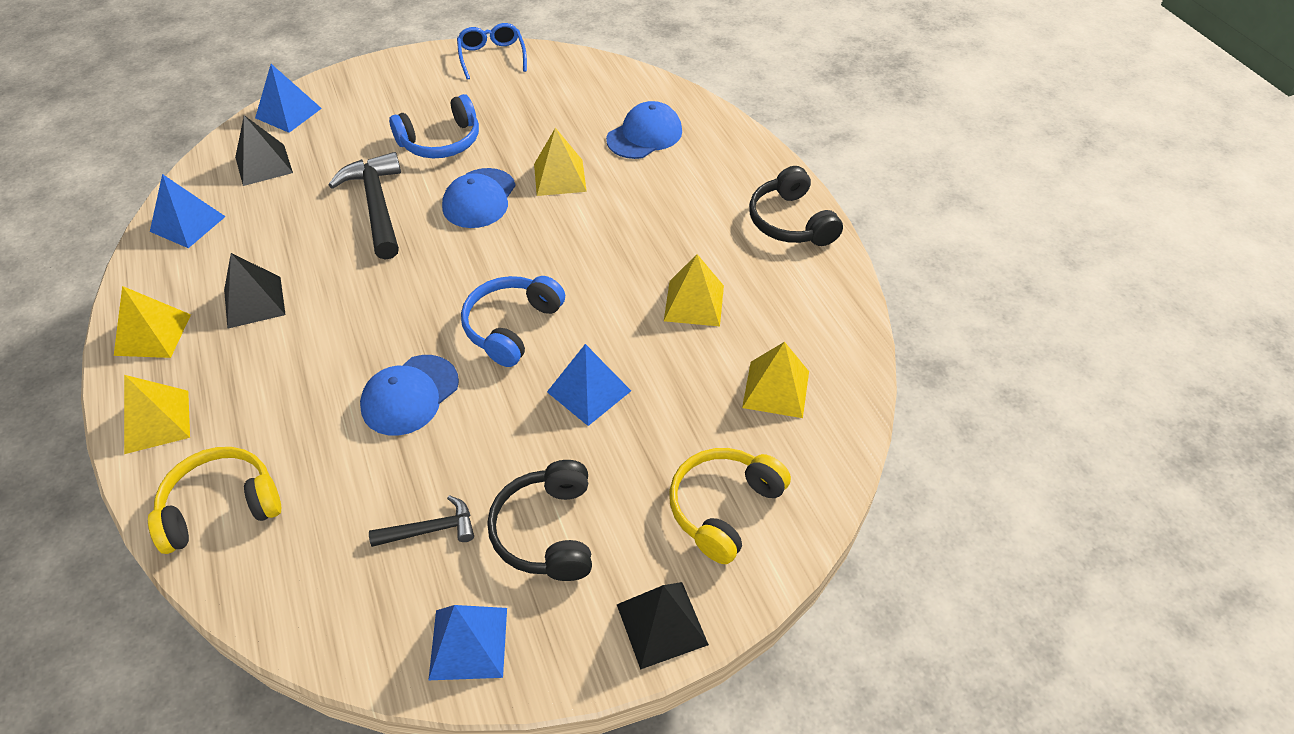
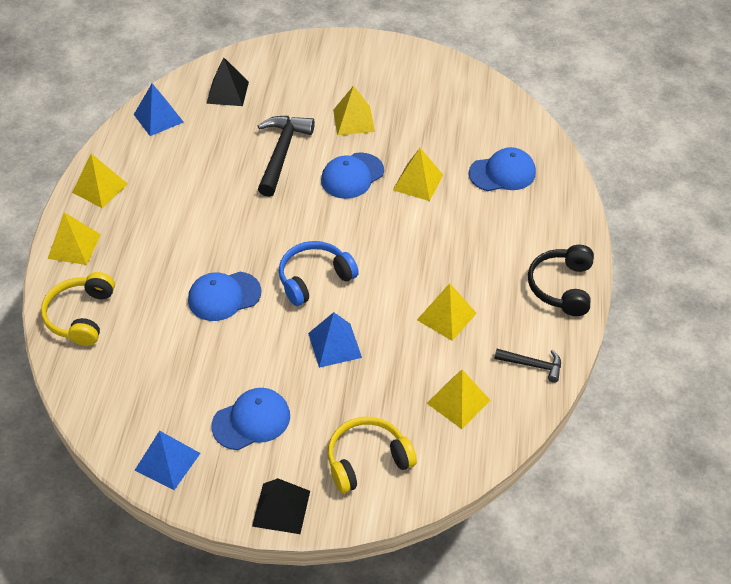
camera: 30 degrees right, 0 degrees up
(221, 507) = (81, 316): yellow headphones -> yellow headphones turned 90 degrees counterclockwise
(254, 302) = (168, 191): black pyramid -> none
(288, 113) = (265, 57): blue pyramid -> none
(430, 530) = (186, 386): black hammer -> black hammer (532, 365)
(441, 141) = (353, 120): blue headphones -> yellow pyramid
(492, 56) = (433, 63): blue glasses -> none
(547, 531) = (251, 420): black headphones -> blue cap

